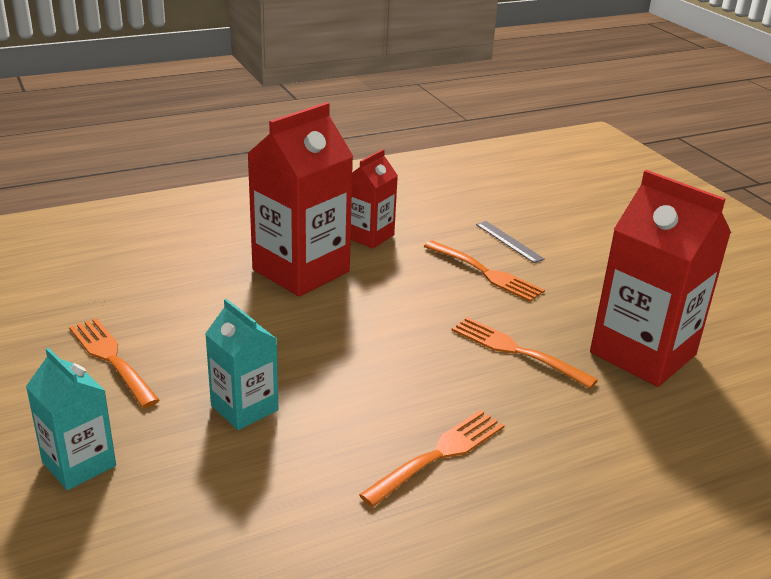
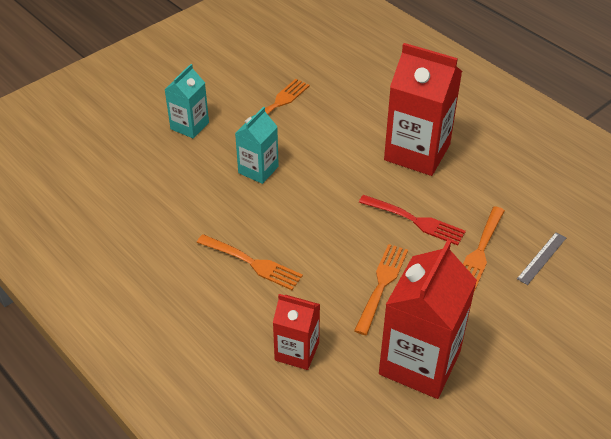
camera: 75 degrees right, 15 degrees up
(369, 236) = (489, 174): red carton -> red carton (297, 351)
(419, 301) = (415, 221): none -> red fork

